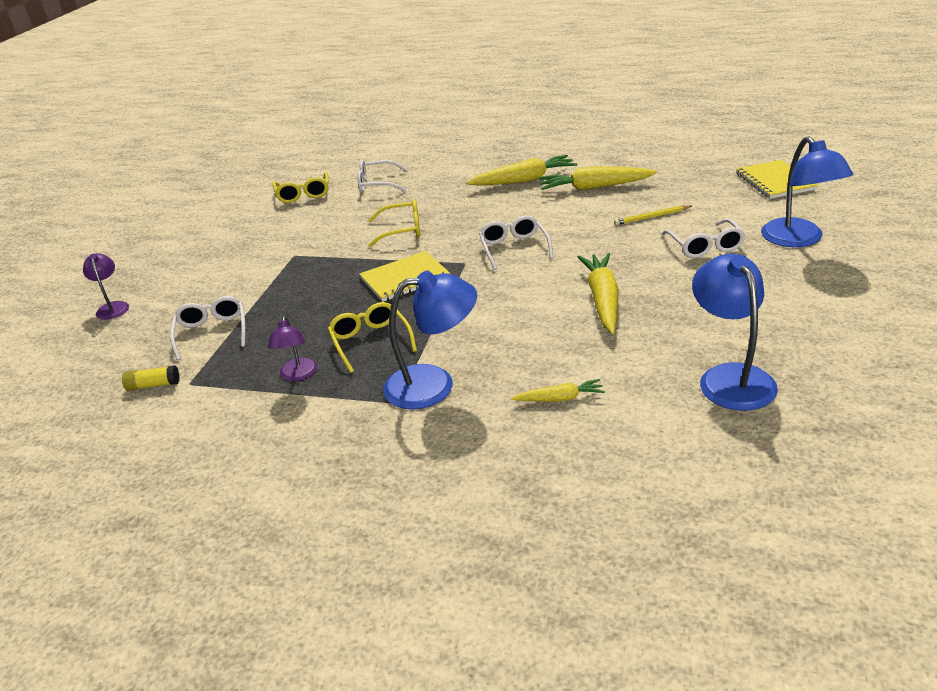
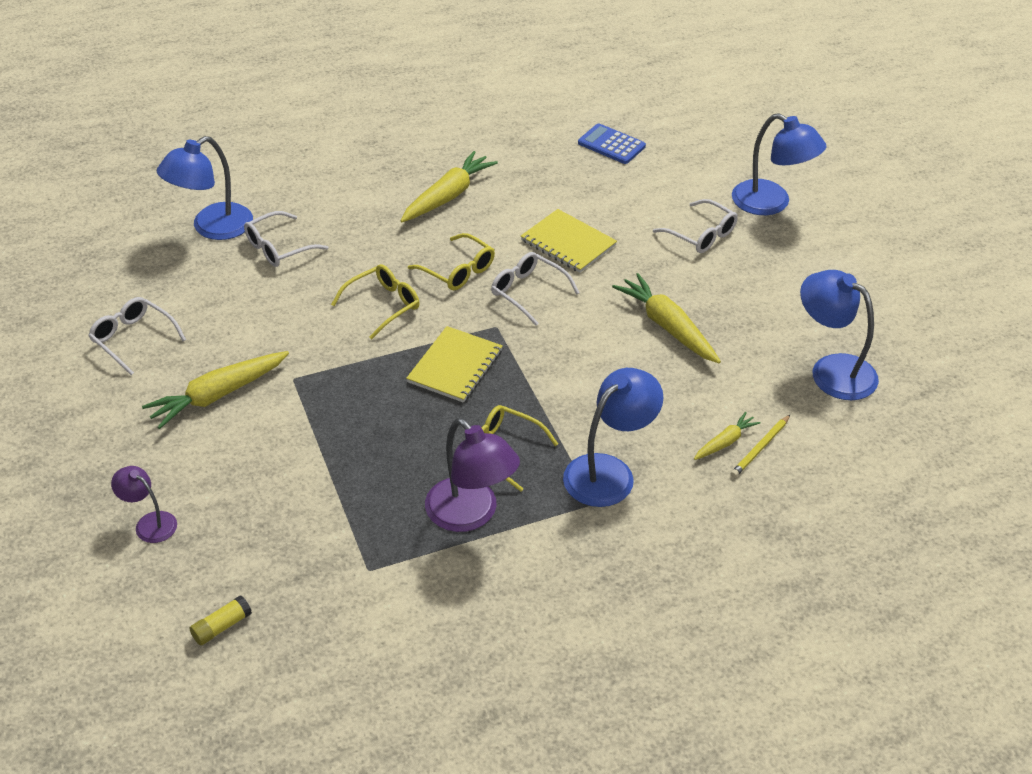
camera: 40 degrees left, 10 degrees up
(153, 385) = (331, 588): yellow glue stick -> yellow glue stick (221, 627)
(212, 332) = (319, 506): white glasses -> white glasses (133, 339)
(298, 375) = (471, 514): purple lamp -> purple lamp, size x1.78
(303, 194) = (197, 289): yellow glasses -> yellow glasses (458, 271)
(352, 166) = (212, 228): none -> blue lamp
(594, 187) = (533, 187): yellow carrot -> yellow carrot (218, 395)
(651, 217) = (624, 212): yellow pencil -> yellow pencil (760, 448)
(689, 175) = (611, 145): none -> blue calculator
(774, 181) = (697, 134): yellow notebook -> yellow notebook (568, 243)

